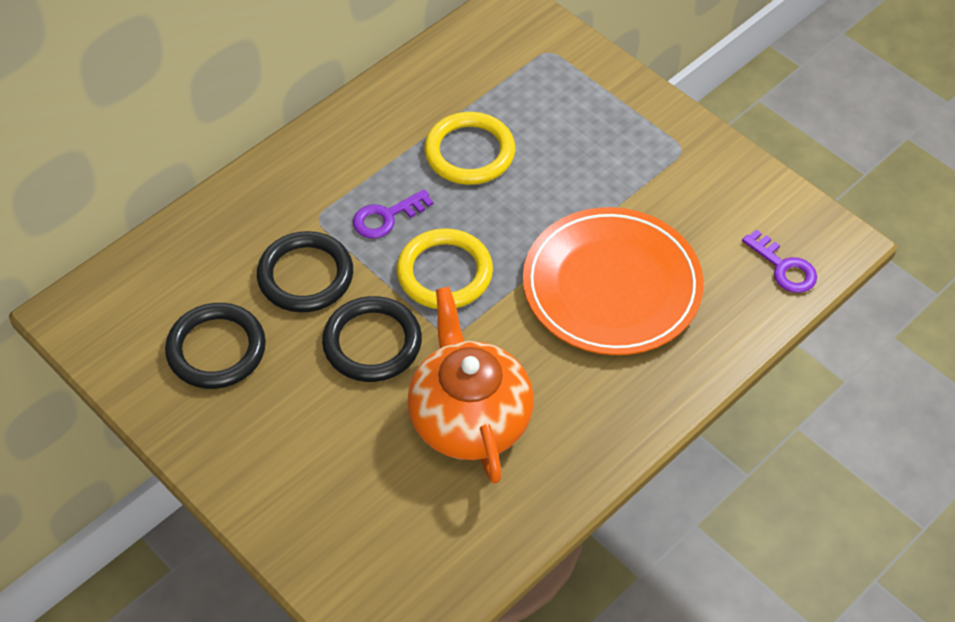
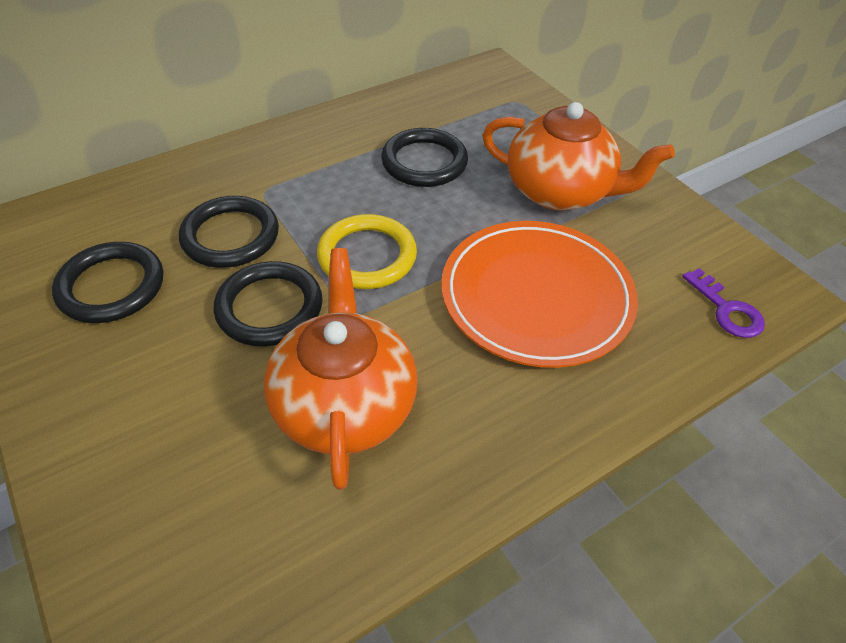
camera: 10 degrees right, 5 degrees down
(386, 217) = (328, 200): purple key -> none
(469, 152) = (424, 162): yellow ring -> black ring
(614, 164) = (560, 191): none -> orange teapot

